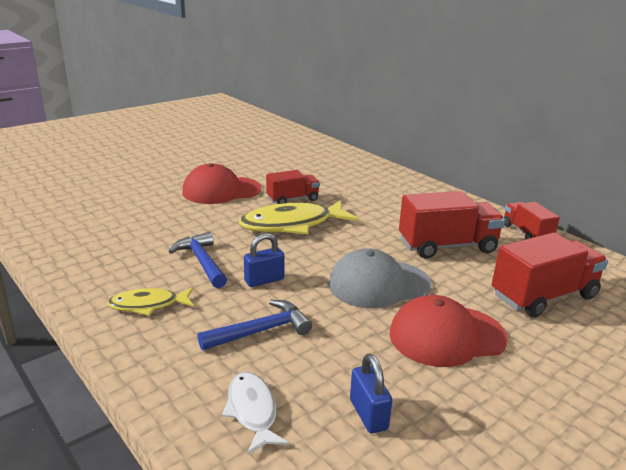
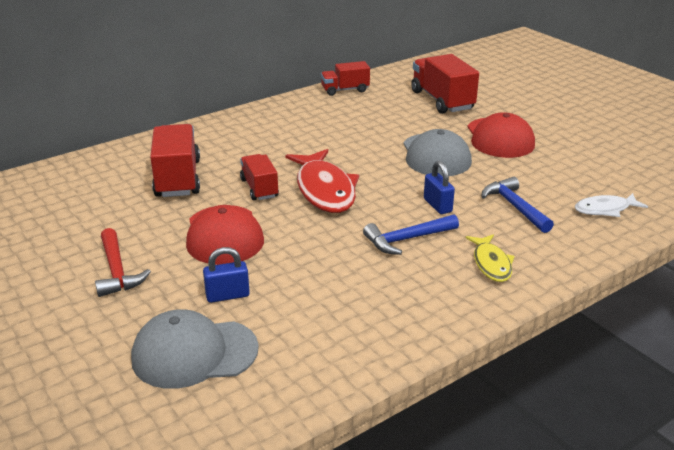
camera: 85 degrees left, 5 degrees up
(85, 189) = (194, 353): none -> grey cap
(183, 164) = (117, 271): none -> red hammer
(292, 225) = (324, 190): yellow fish -> red fish
(368, 414) = (590, 171): blue padlock -> blue padlock (227, 295)
(447, 246) = (369, 122): red truck -> red truck (178, 178)

